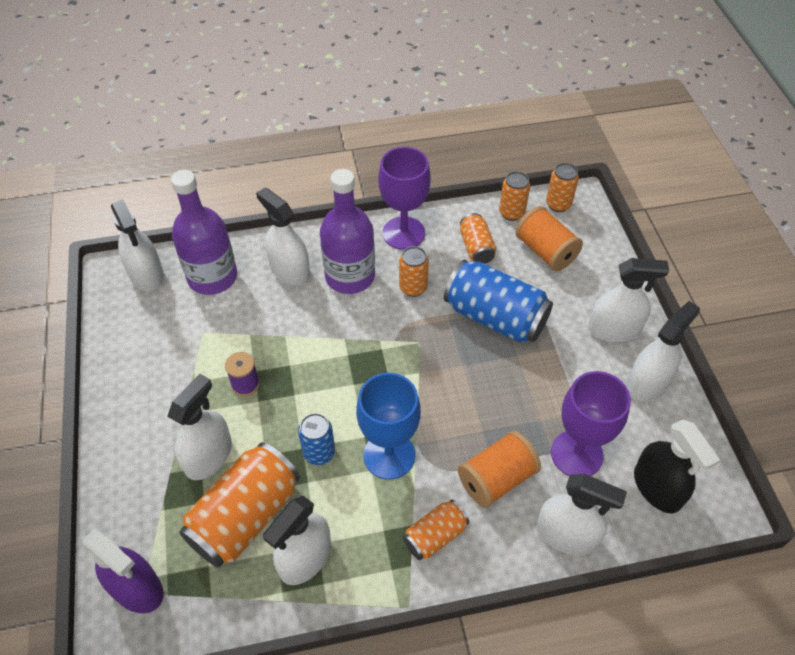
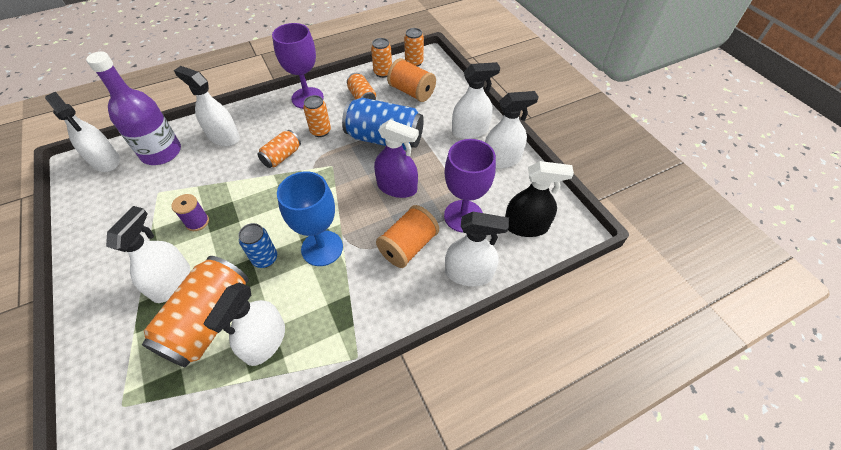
camera: 15 degrees left, 0 degrees up
(137, 588) = (116, 404): purple spray bottle -> purple spray bottle (397, 187)
(350, 276) = (271, 132): purple bottle -> none
(435, 536) = (369, 298): orange can -> orange can (282, 156)
(647, 382) = (501, 159): white spray bottle -> white spray bottle turned 45 degrees clockwise
(657, 488) = (526, 226): black spray bottle -> black spray bottle turned 45 degrees counterclockwise

